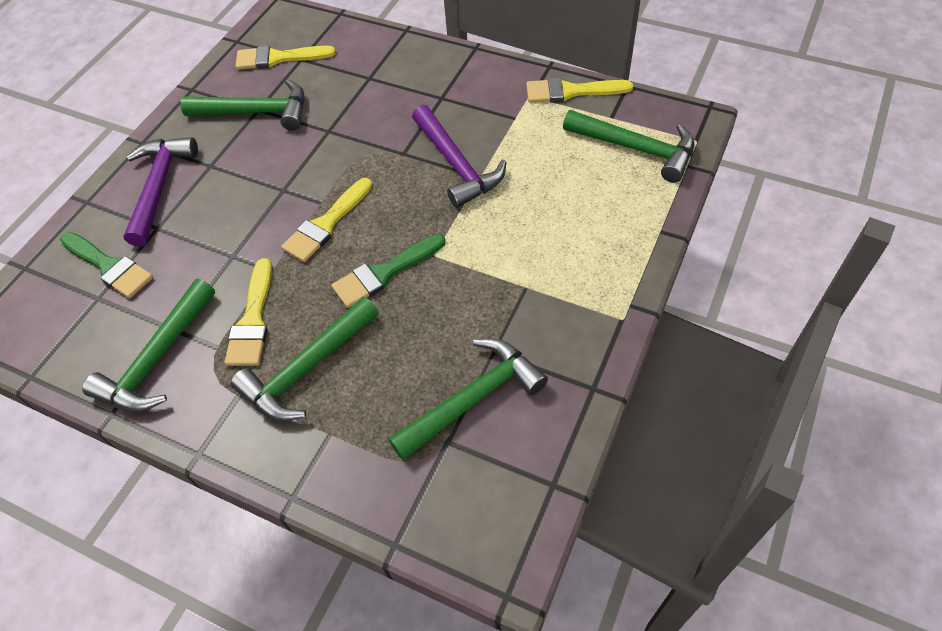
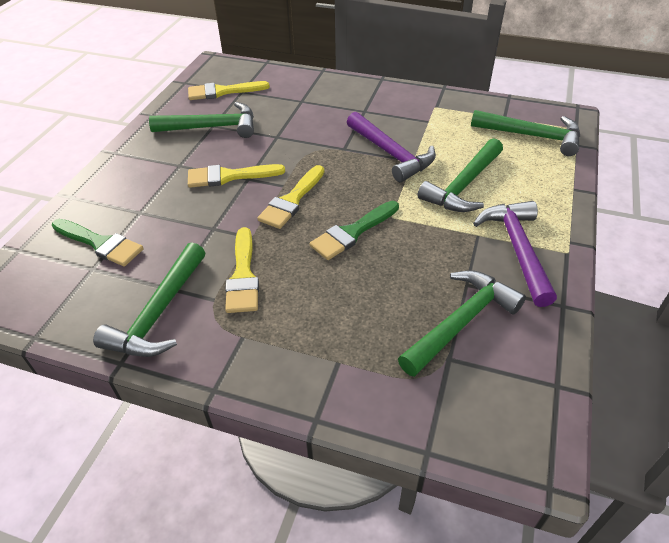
camera: 10 degrees left, 10 degrees down
(159, 187) = (137, 182): purple hammer -> purple hammer (517, 249)
(307, 369) = (302, 310): green hammer -> green hammer (463, 186)
(571, 91) = (467, 102): yellow brush -> yellow brush (229, 176)

